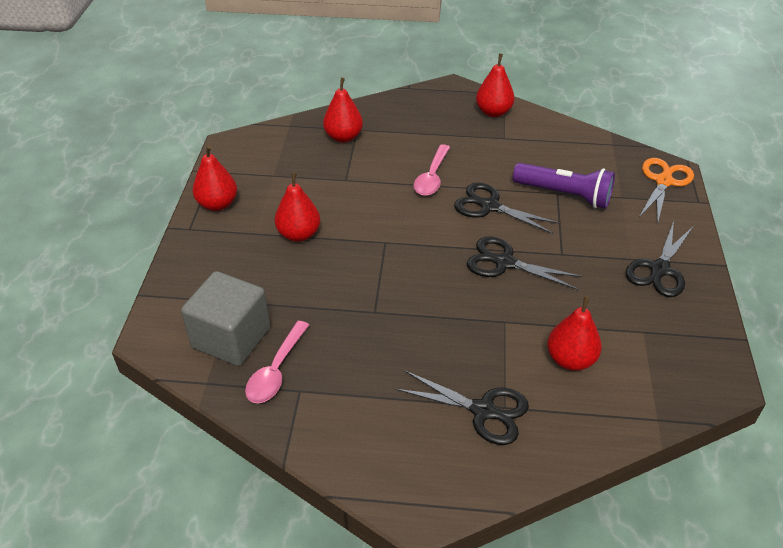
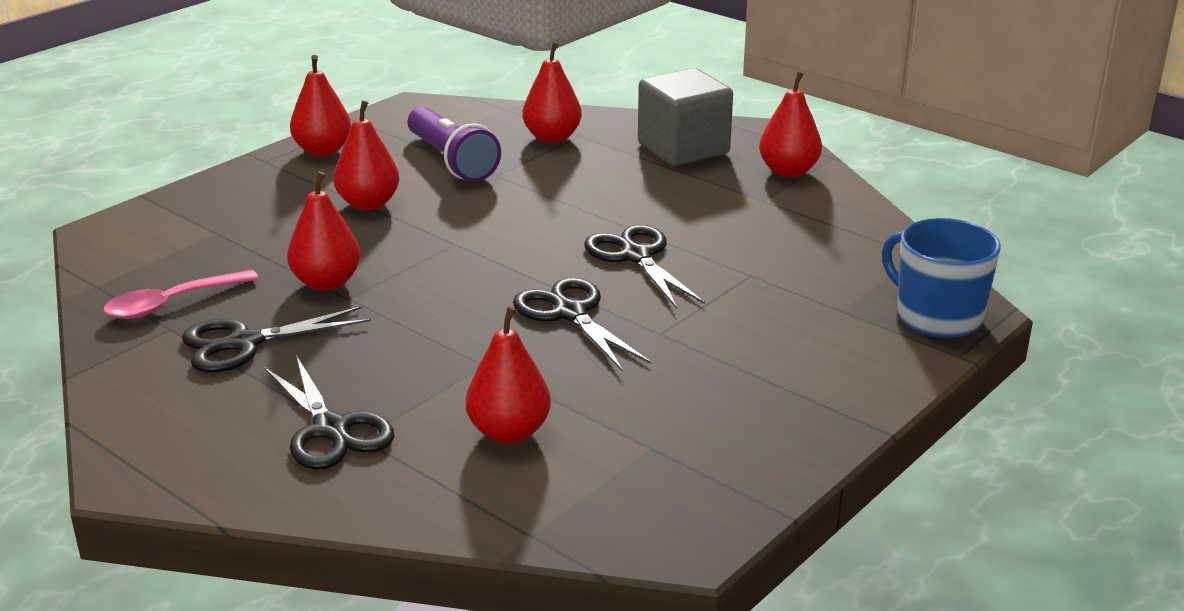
camera: 35 degrees right, 15 degrees down
(231, 337) = (170, 260): grey cube -> grey cube (683, 149)
(349, 307) = (326, 282): none -> red pear
(432, 177) = (604, 206): pink spoon -> none
(564, 195) = (759, 280): purple flashlight -> purple flashlight (451, 161)
(659, 269) = (778, 400): black scissors -> black scissors (245, 343)
(663, 181) = (937, 317): orange scissors -> blue mug

